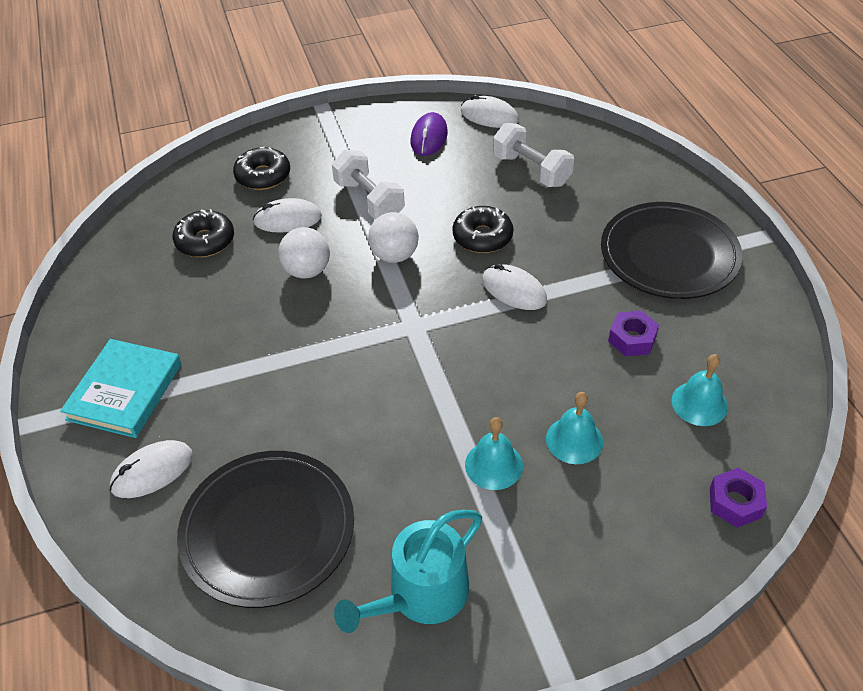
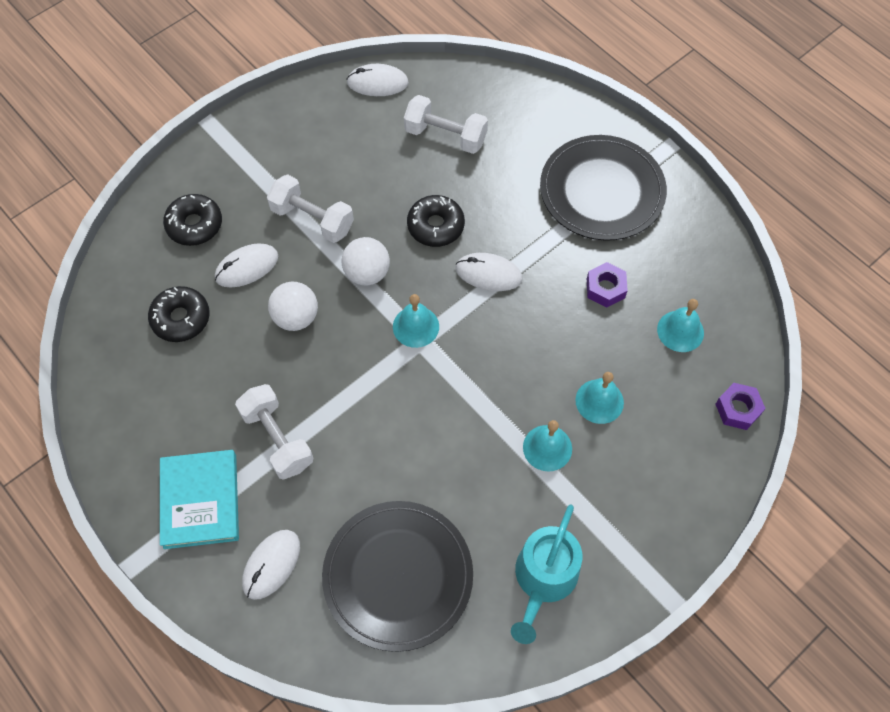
camera: 25 degrees left, 15 degrees up
(228, 364) = (277, 439): none -> white dumbbell
(416, 312) = (416, 326): none -> turquoise bell
(429, 137) = (332, 127): purple mouse -> none

